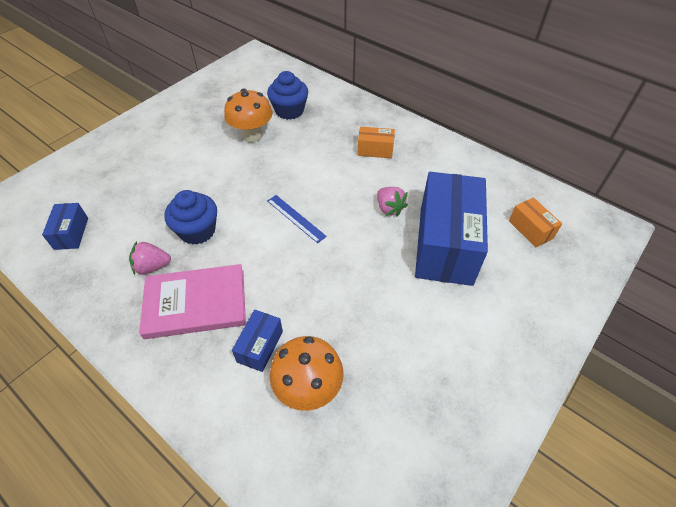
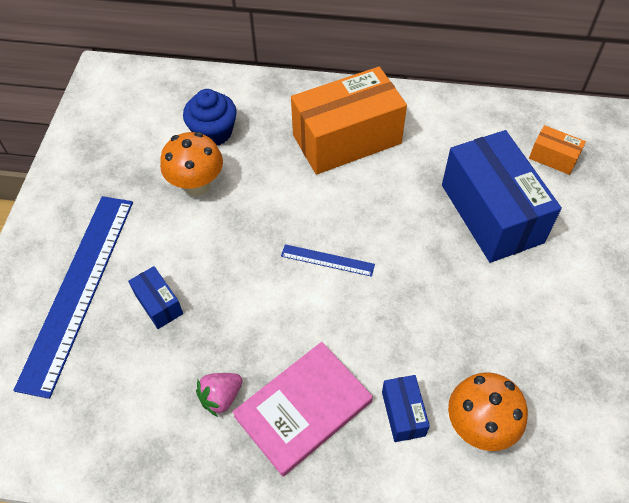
camera: 30 degrees left, 5 degrees up
(71, 233) = (88, 413): blue box -> blue box (158, 304)
(131, 162) = (78, 289): none -> blue ruler
(197, 231) = (234, 330): blue cupcake -> none
(375, 150) = (346, 139): orange box -> orange box, size x2.26
(389, 208) = (412, 201): pink strawberry -> none

